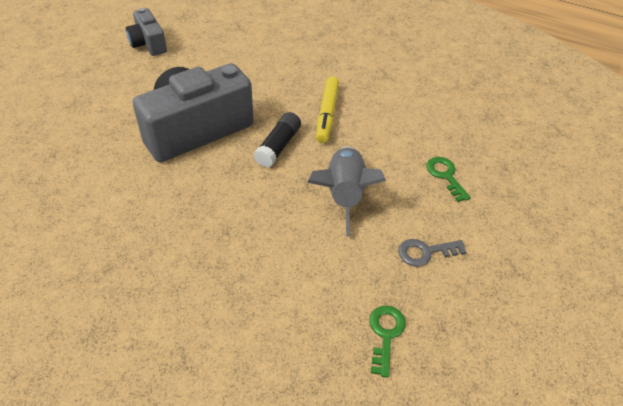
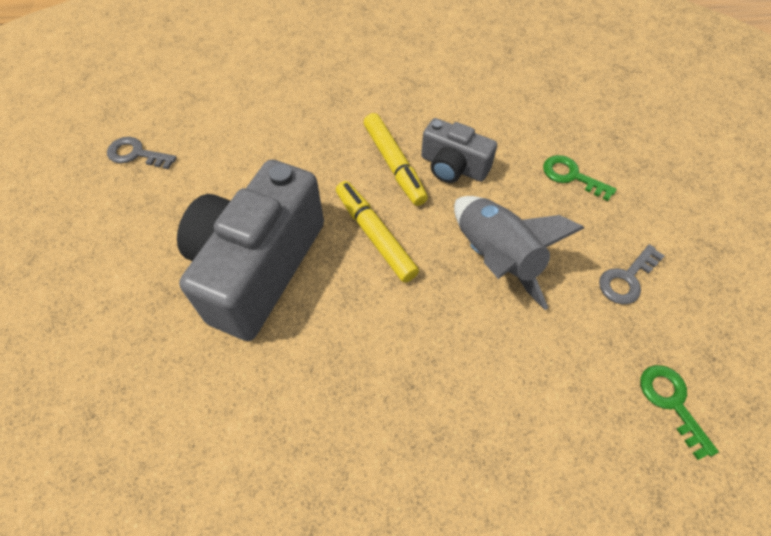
camera: 30 degrees left, 10 degrees up
(148, 44) = (91, 176): grey camera -> grey camera (453, 166)
(180, 43) = (136, 154): none -> grey key
(278, 146) = (375, 235): black glue stick -> yellow marker

